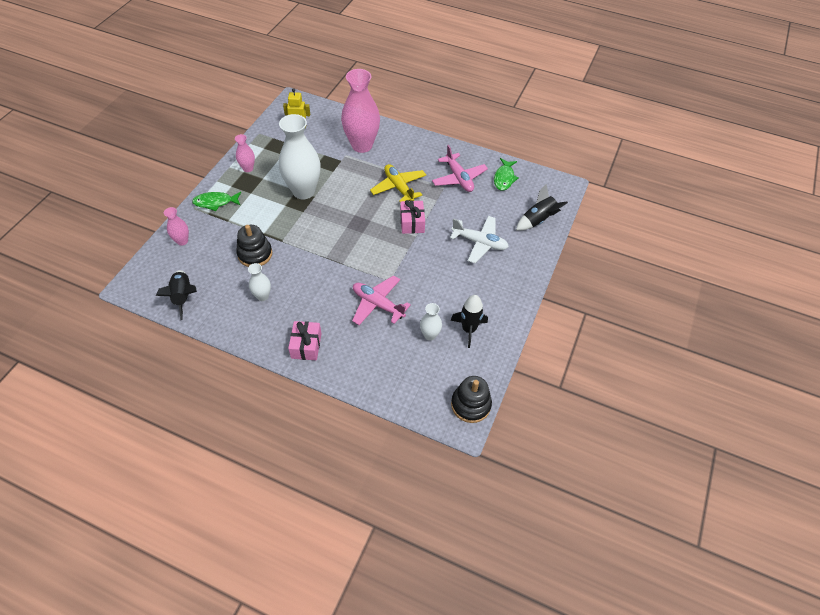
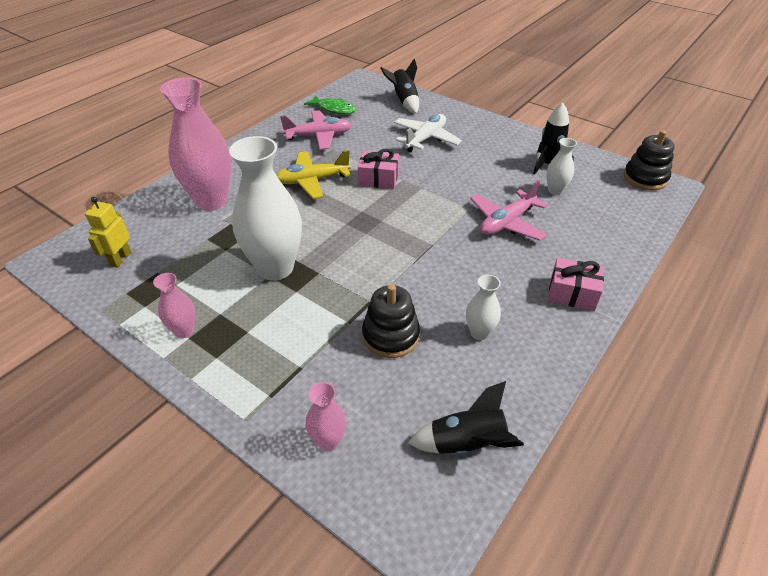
camera: 75 degrees left, 10 degrees down
(215, 202) = (248, 383): green fish -> none

